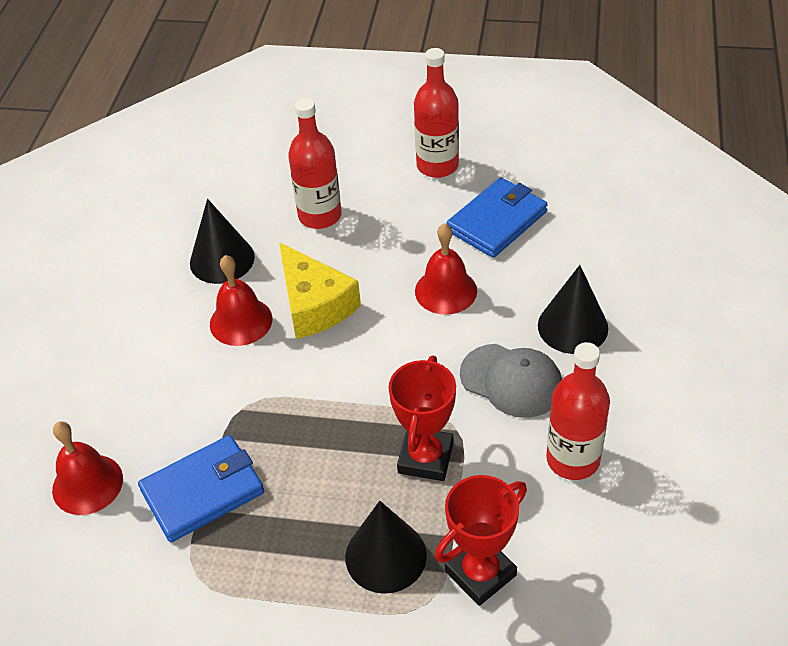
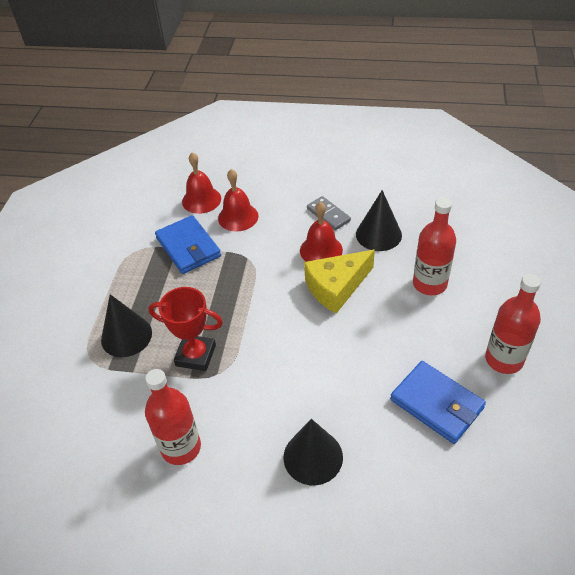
camera: 90 degrees right, 0 degrees up
(169, 313) = (328, 215): none -> grey domino
(446, 291) = (352, 366): red bell -> red bell (238, 217)
(480, 573) = (102, 386): red trophy -> none
(511, 381) = (258, 409): grey cap -> none

